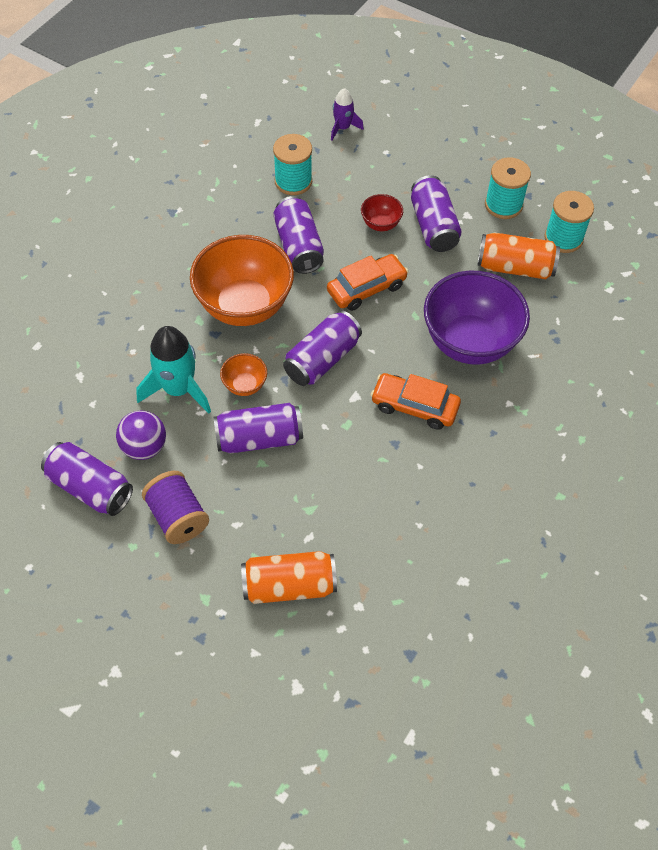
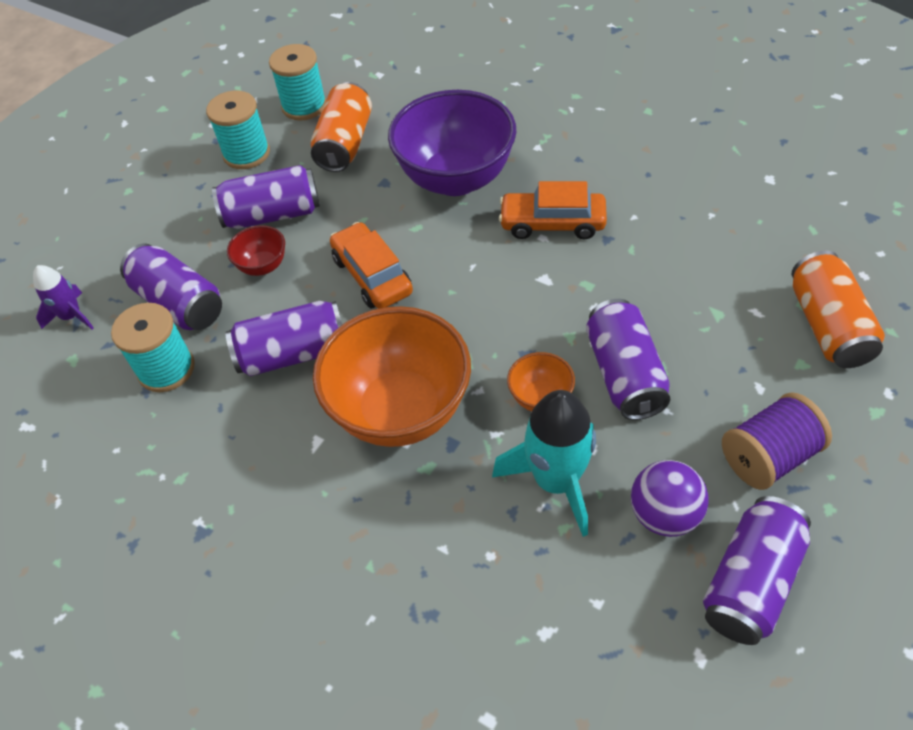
camera: 85 degrees left, 5 degrees down
(322, 359) = (490, 315): purple can -> purple can (179, 303)
(414, 406) = (552, 223): orange car -> orange car turned 75 degrees clockwise

